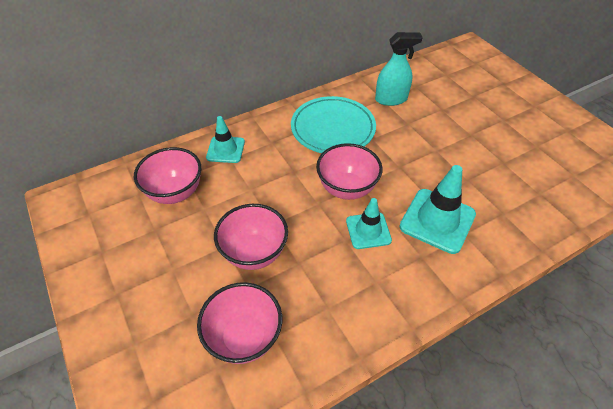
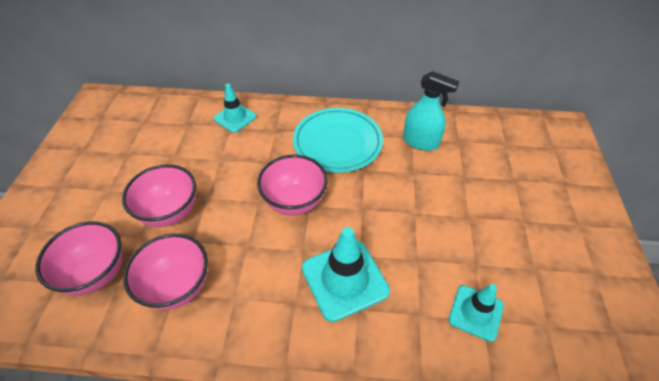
camera: 35 degrees right, 0 degrees up
(175, 193) = (167, 133): pink bowl -> pink bowl (177, 287)
(368, 230) = (274, 249): turquoise traffic cone -> turquoise traffic cone (475, 312)

